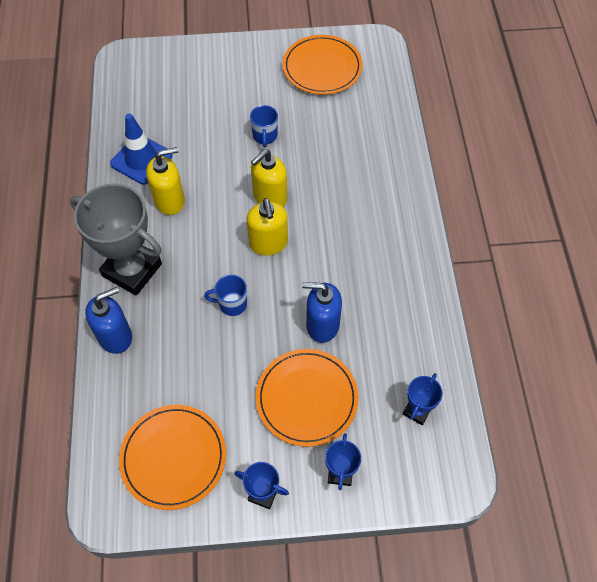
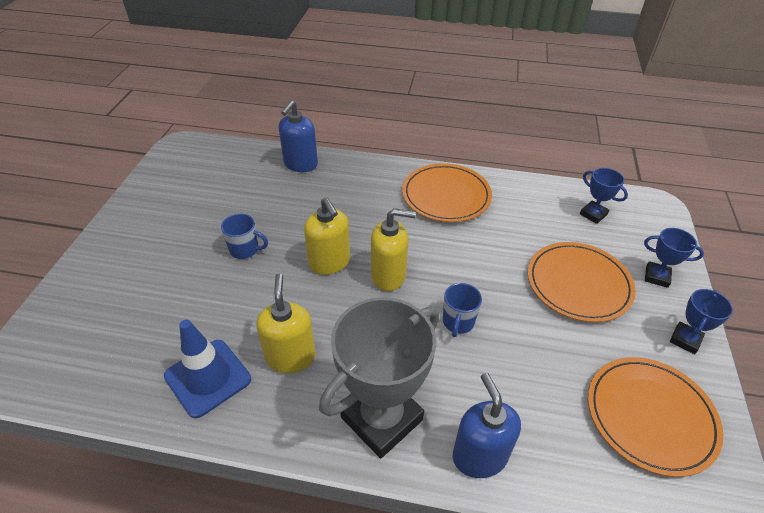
camera: 75 degrees left, 15 degrees down
(322, 67) = (182, 188): orange plate -> orange plate (446, 195)
(322, 325) = (498, 255): blue soap dispenser -> blue soap dispenser (300, 164)

